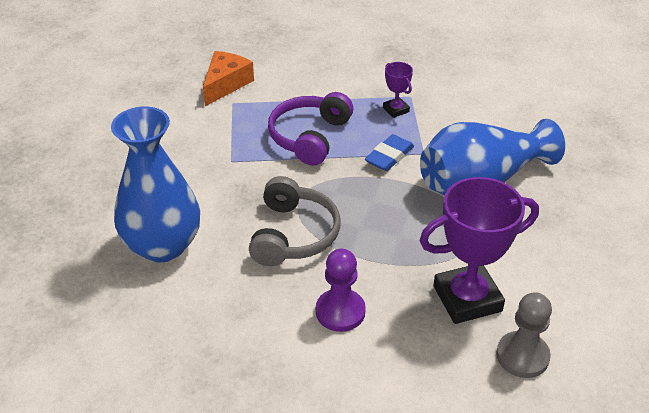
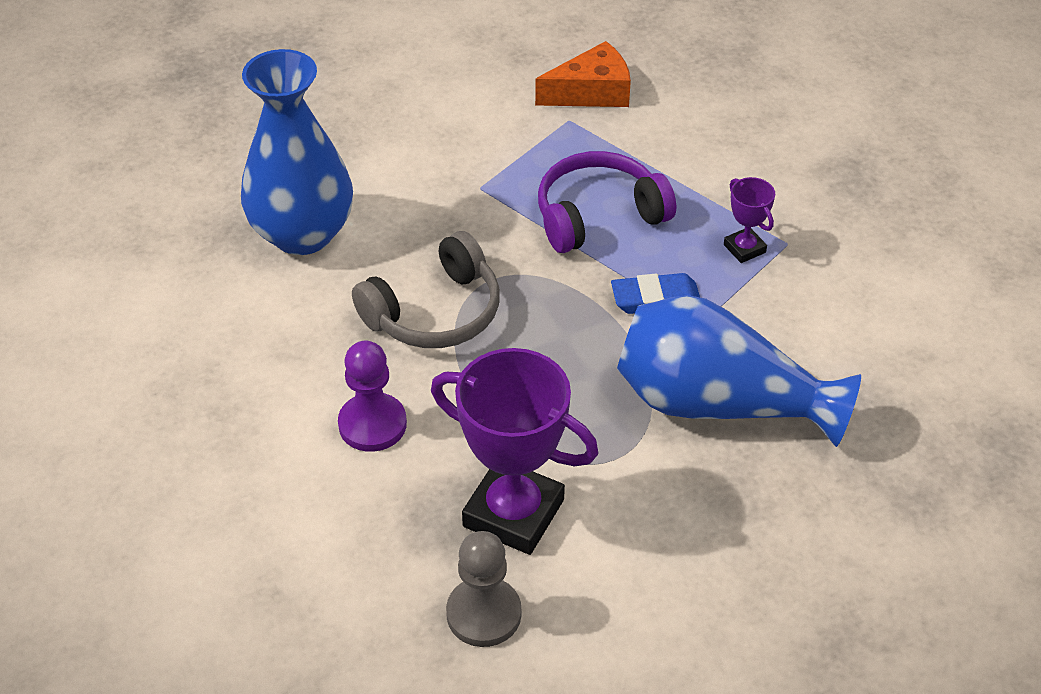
camera: 45 degrees right, 5 degrees up
(396, 110) = (744, 248): purple trophy -> purple trophy turned 45 degrees counterclockwise

